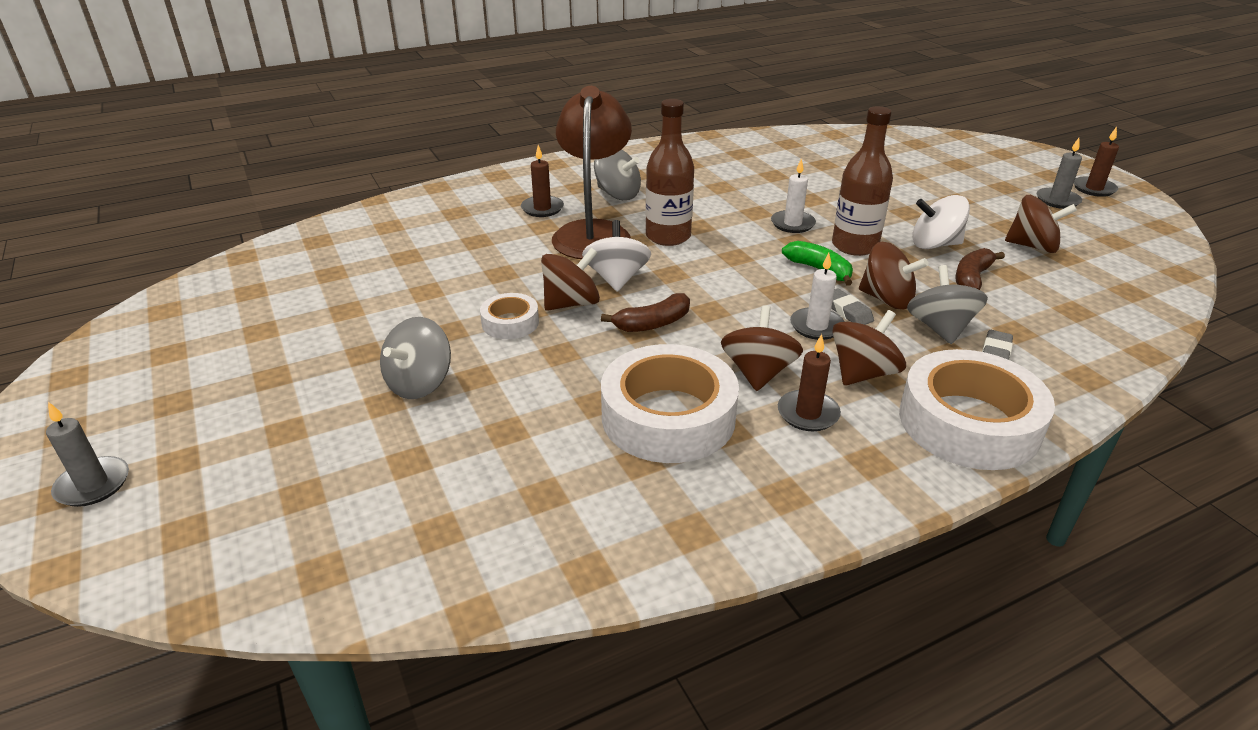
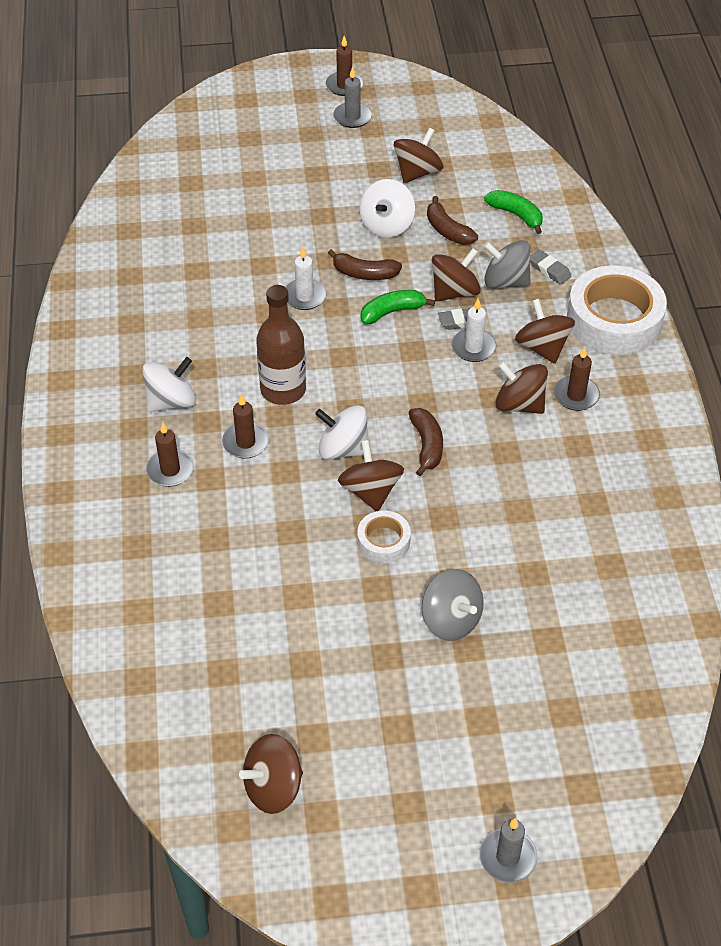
camera: 70 degrees left, 15 degrees up
(203, 321) = (273, 787): none -> brown spinning top
(593, 232) = (245, 442): brown lamp -> brown candle
(617, 194) = (171, 401): grey spinning top -> white spinning top
(668, 416) = (551, 473): white tape -> none
(854, 246) = (364, 273): brown bottle -> brown banana
(1054, 316) = (516, 215): none -> green banana

